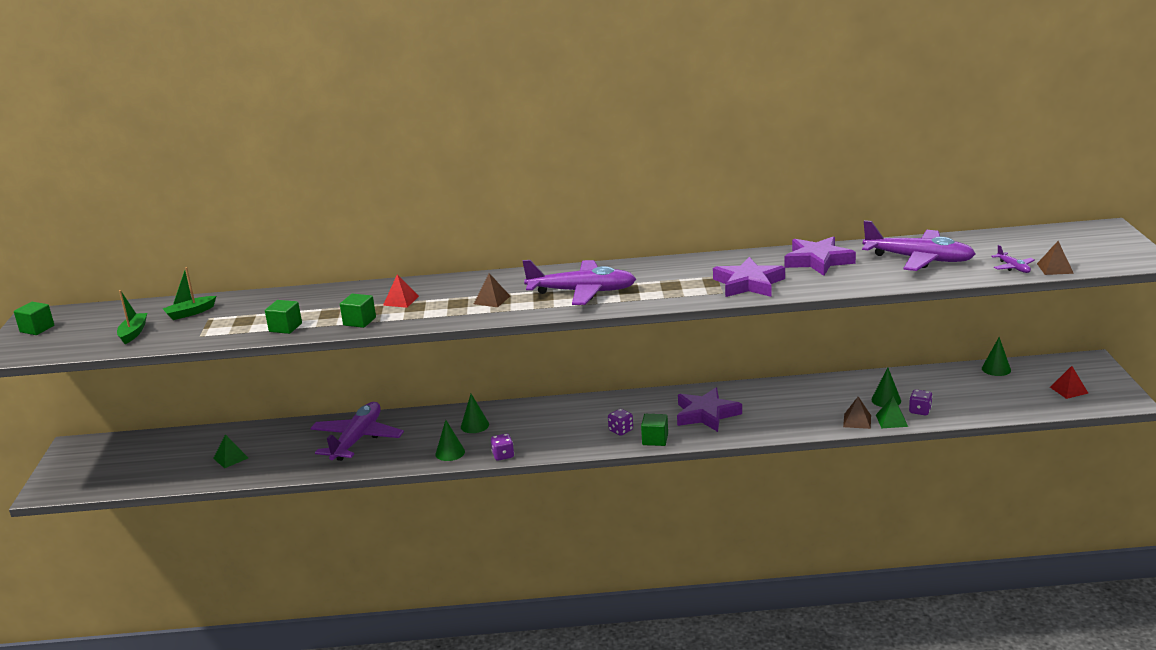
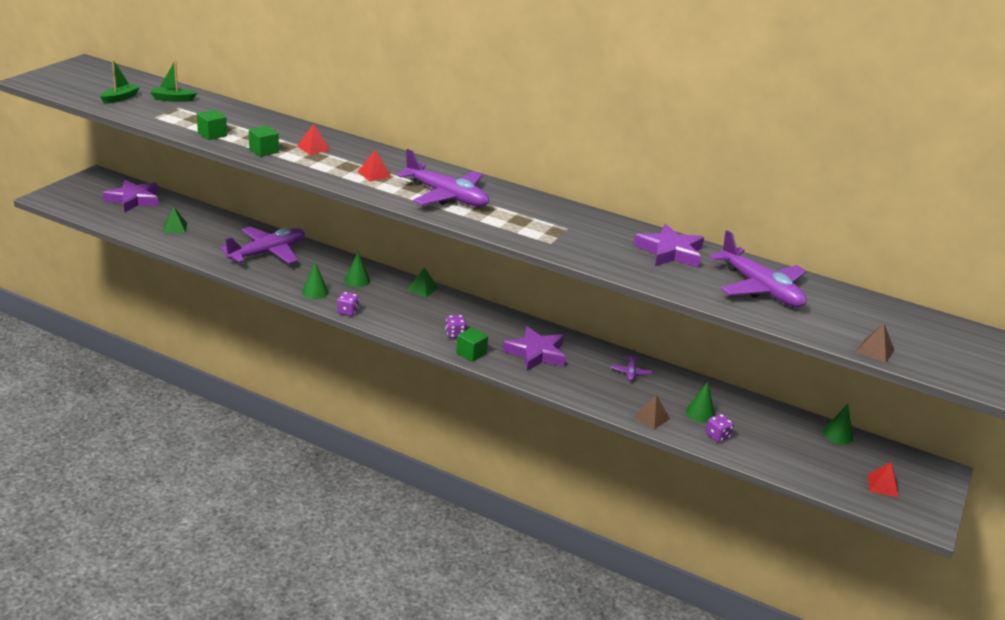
camera: 25 degrees right, 5 degrees up
(37, 329) = (73, 72): green cube -> none
(492, 300) = (374, 174): brown pyramid -> red pyramid
(748, 284) = (582, 245): purple star -> purple star (133, 200)
(891, 420) = (681, 432): green pyramid -> green pyramid (423, 288)
(1013, 267) = (836, 333): purple plane -> purple plane (630, 372)

